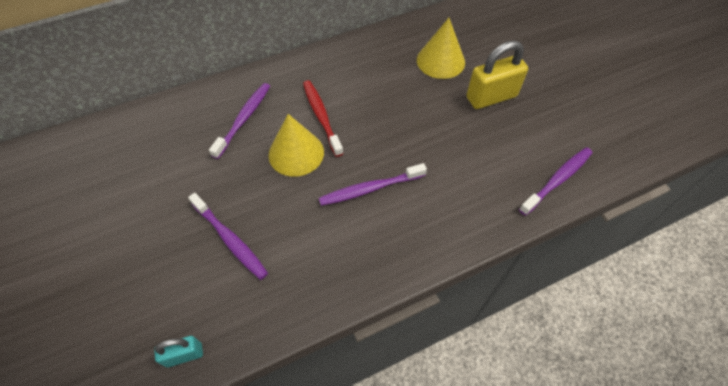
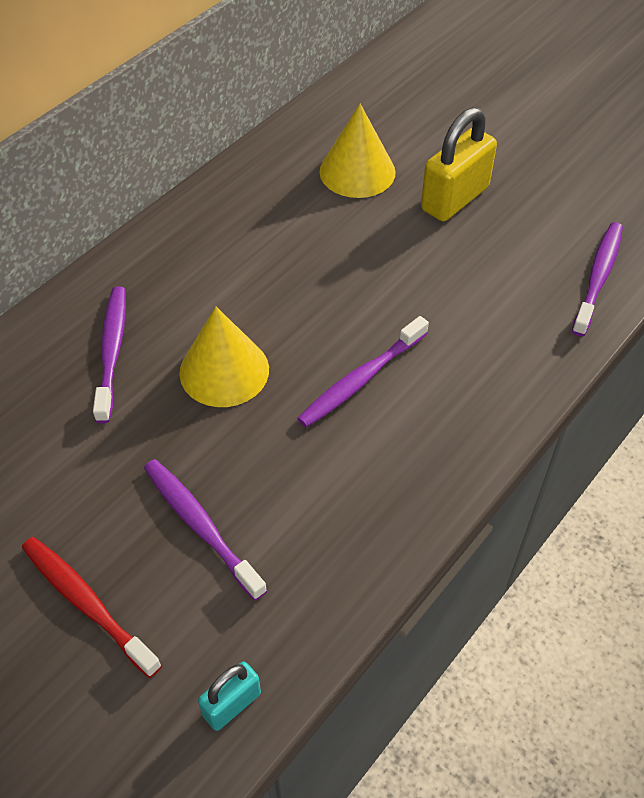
camera: 25 degrees left, 5 degrees down
(230, 240) = (200, 526): purple toothbrush -> purple toothbrush turned 150 degrees counterclockwise
(321, 116) = (230, 306): red toothbrush -> red toothbrush (87, 603)

